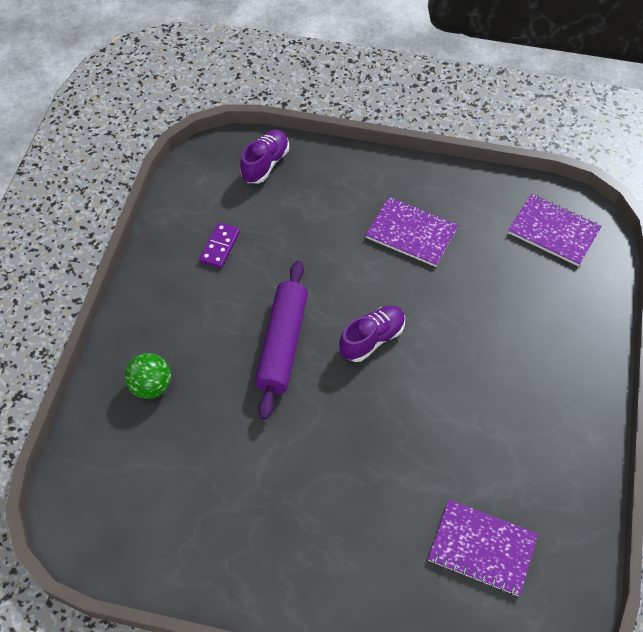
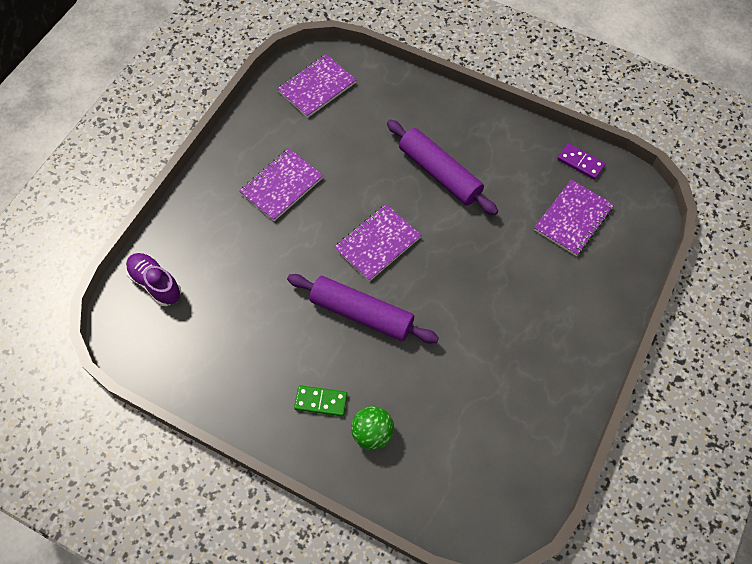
camera: 75 degrees left, 5 degrees up
(176, 331) = (321, 401): none -> green domino
(220, 247) = (239, 344): purple domino -> purple domino (580, 162)
(372, 339) = (378, 243): purple shoe -> purple notebook
(488, 381) = (439, 173): none -> purple rolling pin

